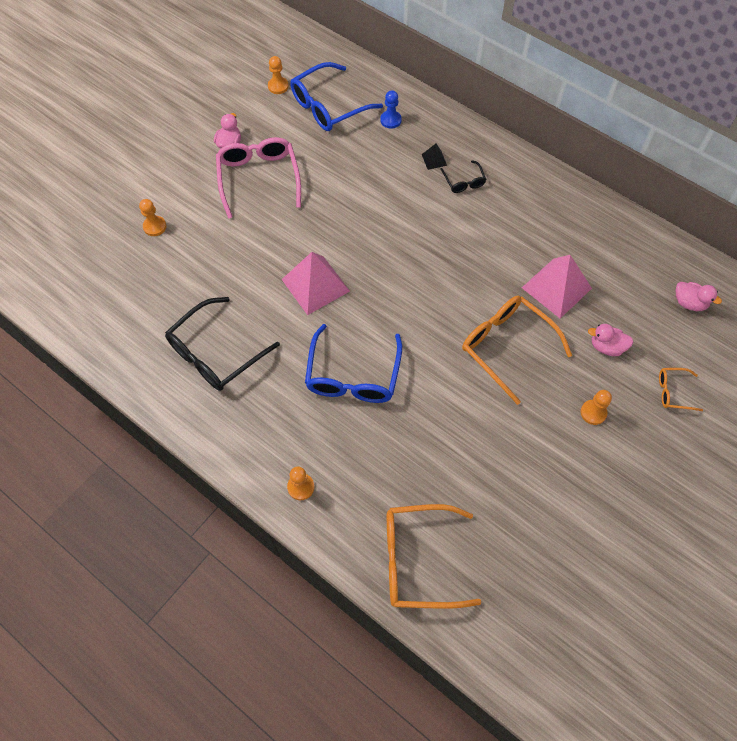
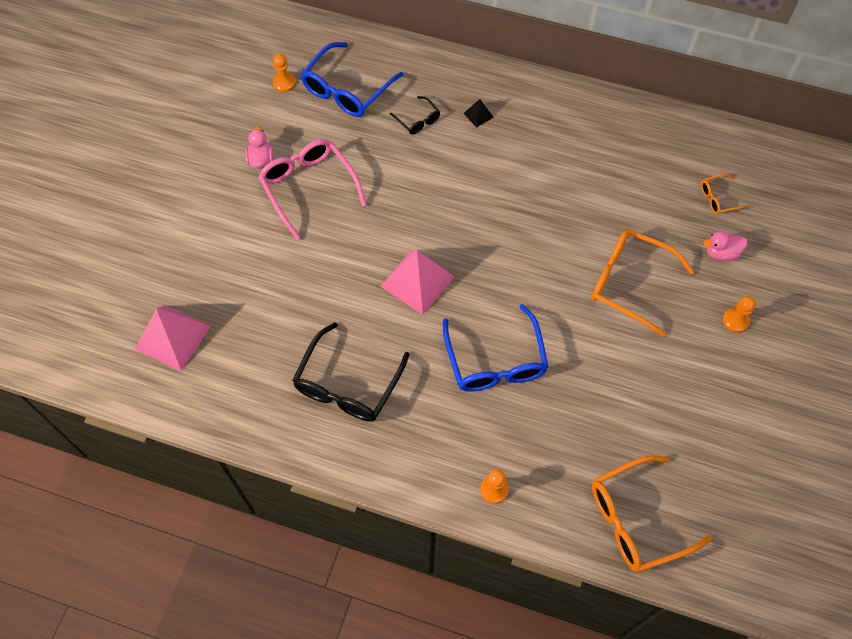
camera: 20 degrees left, 0 degrees up
(155, 226) = (222, 272): orange pawn -> none
(390, 120) = (417, 86): blue pawn -> none
(464, 181) = (517, 129): black glasses -> black glasses (417, 120)
(556, 288) = (651, 209): pink pyramid -> pink pyramid (173, 337)
(673, 392) = (798, 276): orange glasses -> orange glasses (719, 198)
(689, 303) = (777, 186): pink duck -> none

